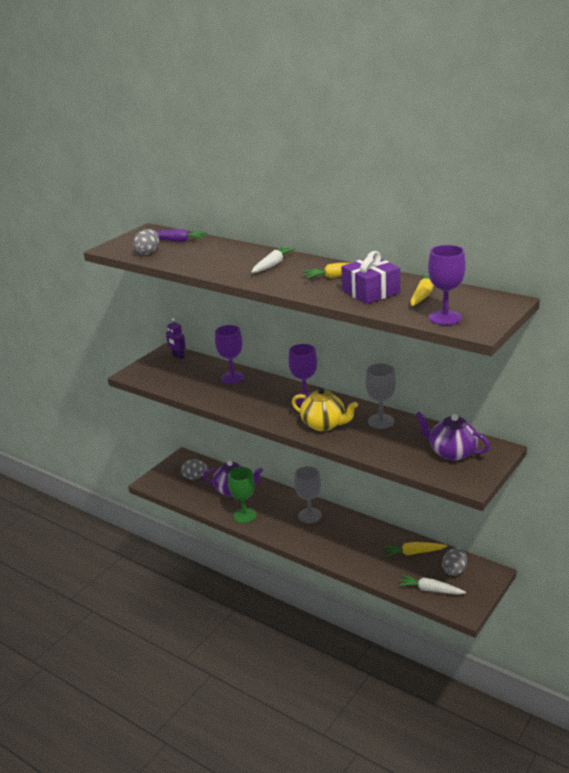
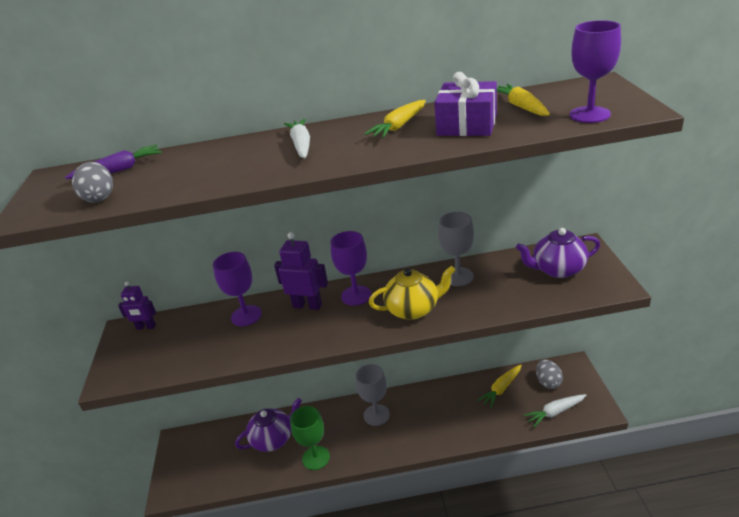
camera: 40 degrees left, 5 degrees up
(195, 477) = (215, 453): grey egg -> none
(271, 390) = (307, 305): none -> purple robot

